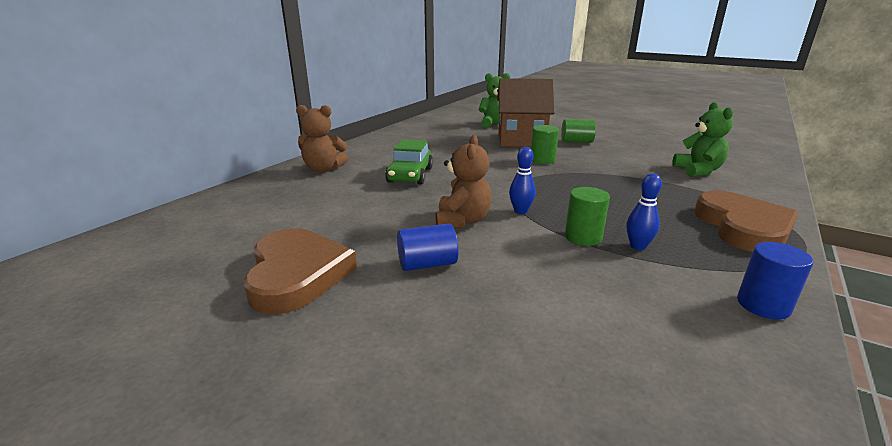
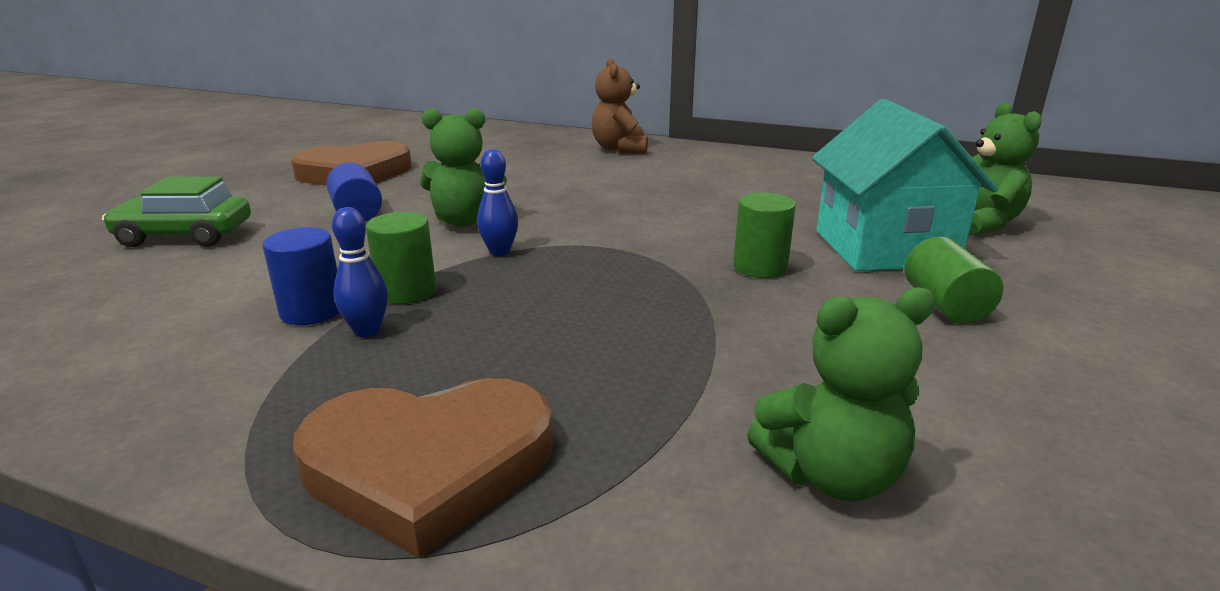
camera: 80 degrees right, 0 degrees up
(410, 175) = (619, 186): green car -> green car (185, 235)
(462, 221) = (465, 221): brown teddy bear -> green teddy bear
(521, 140) = (884, 248): brown house -> turquoise house
(763, 305) = (148, 413): blue cylinder -> blue cylinder (312, 311)

